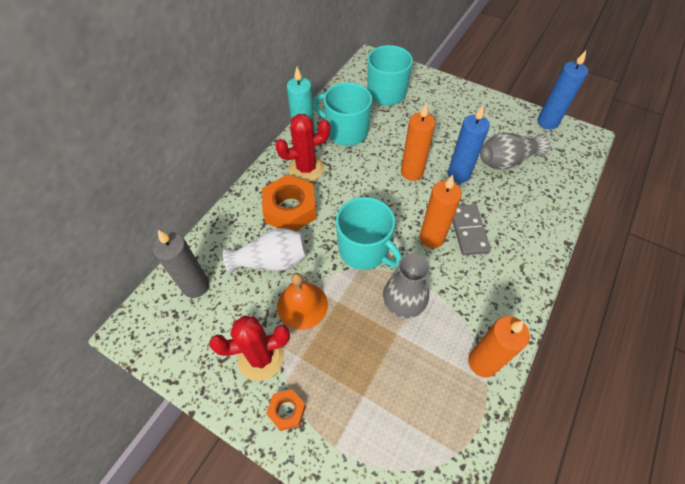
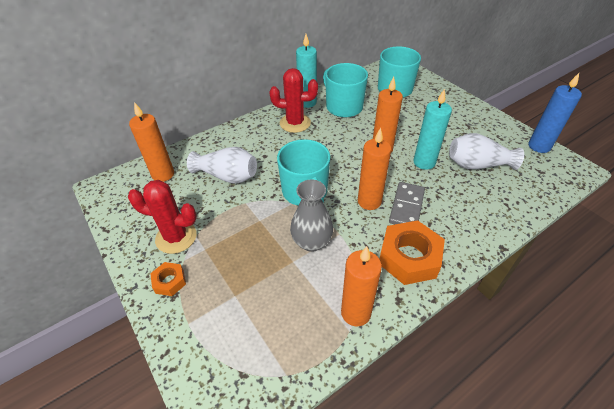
camera: 25 degrees right, 10 degrees down
(196, 286) = (163, 174): grey candle -> orange candle
(290, 209) = (265, 146): orange nut -> orange nut (409, 257)
(302, 305) = (230, 213): orange bell -> none
(458, 174) = (424, 162): blue candle -> turquoise candle
(506, 161) = (477, 164): grey vase -> white vase

